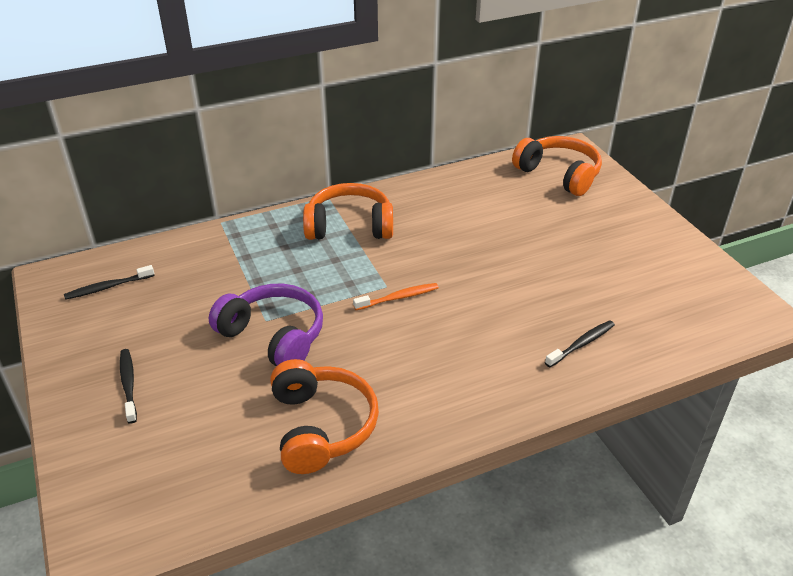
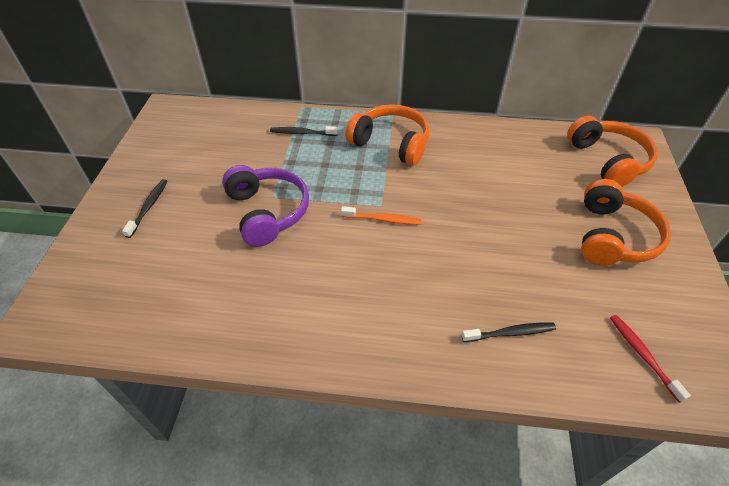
camera: 30 degrees right, 10 degrees up
(108, 287) = (193, 129): black toothbrush -> black toothbrush (302, 133)
(321, 426) = (243, 303): orange headphones -> orange headphones (613, 236)
(689, 316) = (642, 355): none -> red toothbrush

